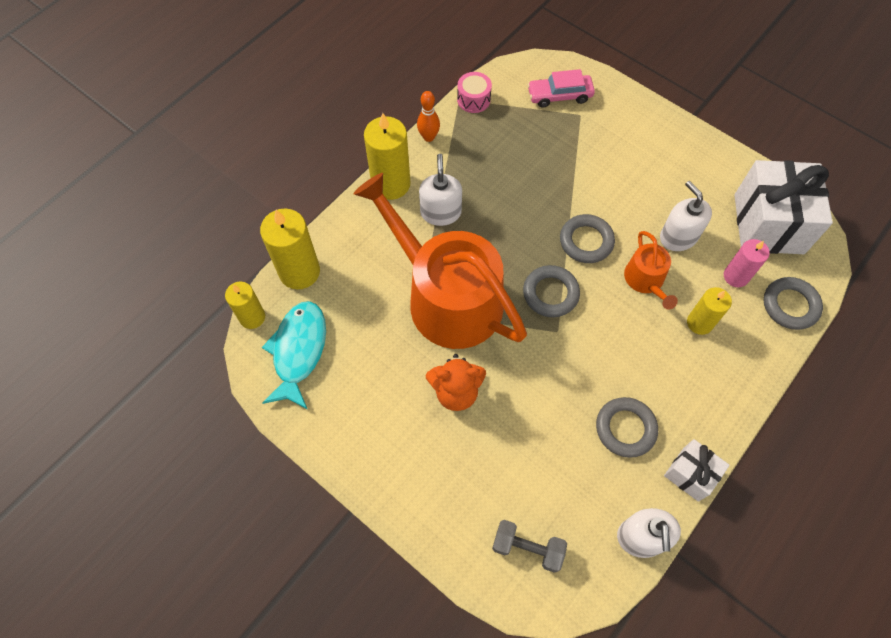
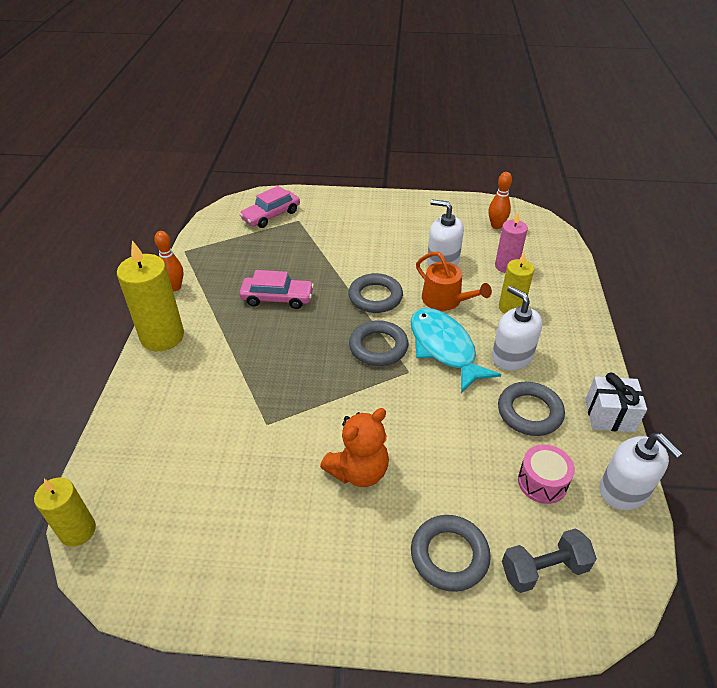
camera: 35 degrees left, 20 degrees down
(298, 351) = (159, 533): turquoise fish -> turquoise fish (444, 348)
(299, 272) = (110, 456): yellow candle -> none
(440, 212) = (229, 336): white soap dispenser -> white soap dispenser (511, 356)
(446, 296) = (285, 397): orange watering can -> none
(473, 99) = (198, 246): pink drum -> pink drum (542, 482)
(503, 195) = (277, 298): none -> pink car
(768, 224) = (496, 226): white gift -> orange bowling pin
(790, 305) = (559, 265): grey ring -> grey ring (449, 555)

